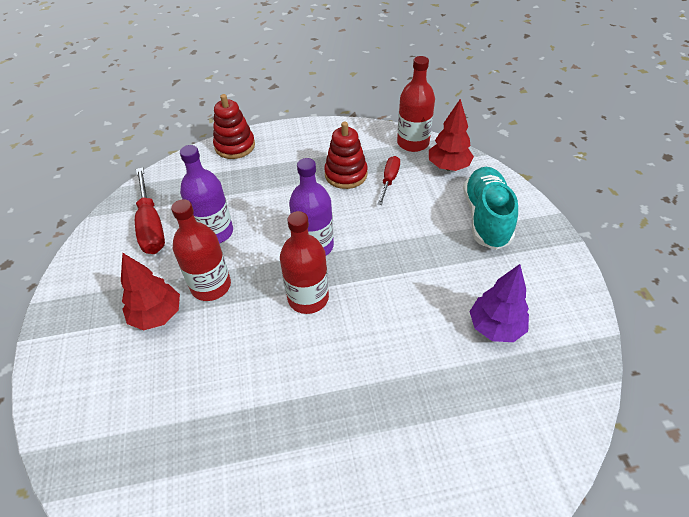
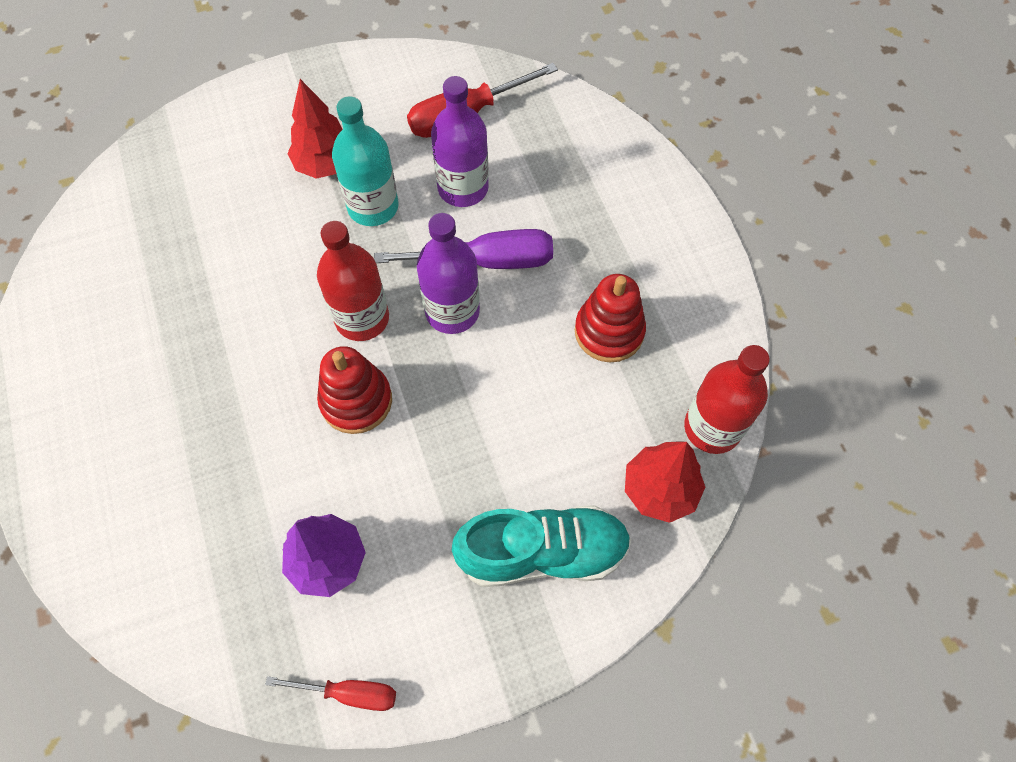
camera: 80 degrees right, 15 degrees up
(211, 286) = (373, 207): red bottle -> turquoise bottle
(235, 146) = (644, 169): red stacking toy -> red stacking toy (356, 400)
(279, 224) = (487, 261): none -> purple screwdriver
(389, 180) = (607, 397): red screwdriver -> red screwdriver (349, 693)

